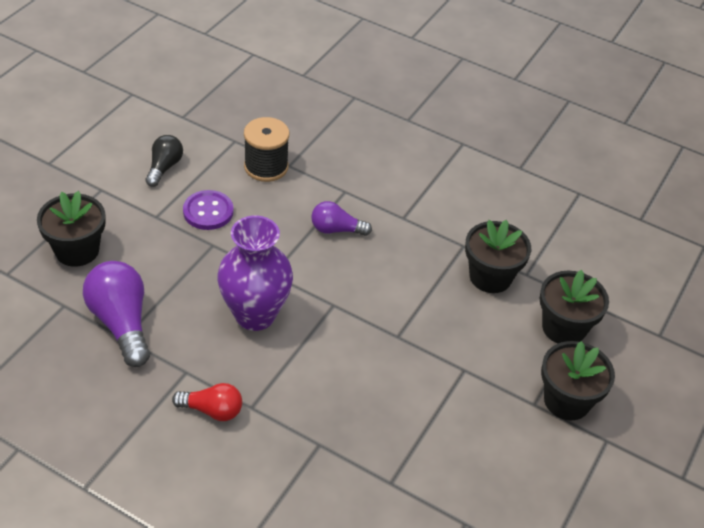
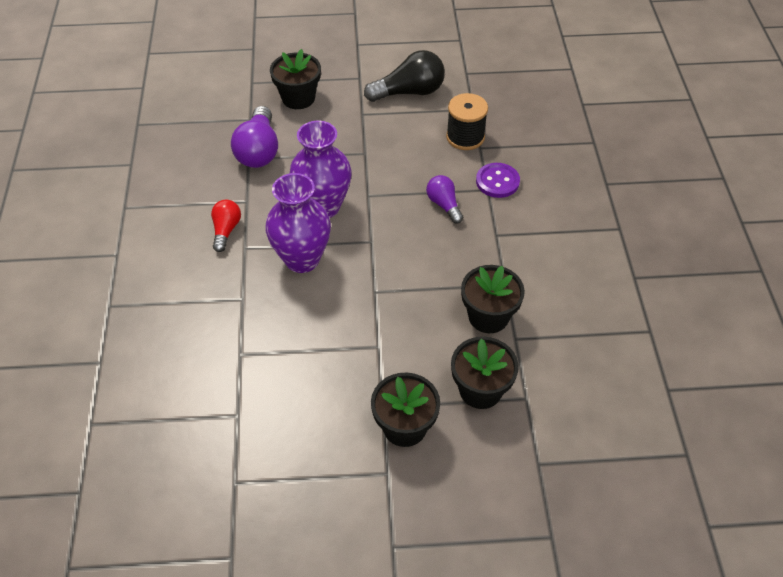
camera: 60 degrees right, 5 degrees up
(121, 323) = (259, 150): purple light bulb -> purple light bulb turned 150 degrees clockwise
(164, 167) = (409, 92): black light bulb -> black light bulb, size x1.69
(208, 211) = (392, 134): purple button -> purple button (497, 181)
(212, 410) = (226, 230): red light bulb -> red light bulb turned 150 degrees counterclockwise
(310, 368) = (302, 259): none -> purple vase

